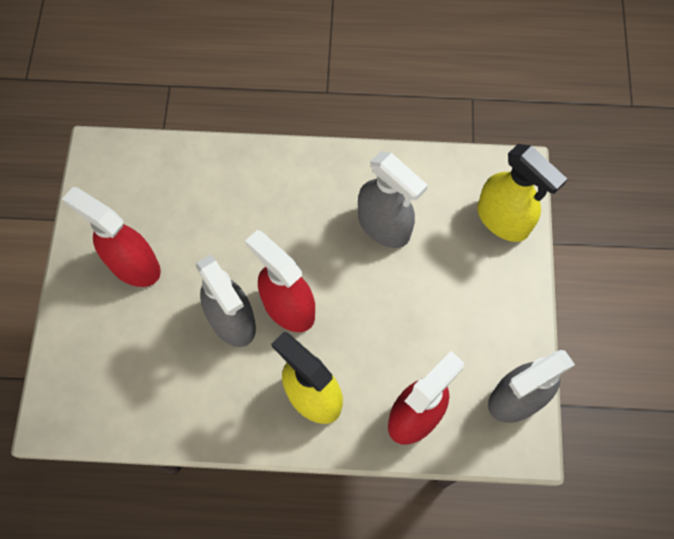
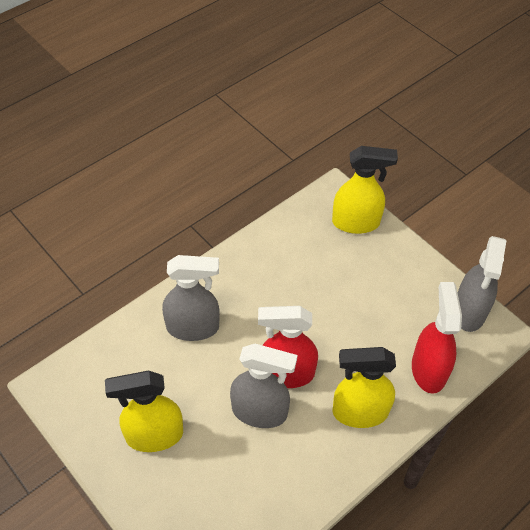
camera: 45 degrees left, 15 degrees down
(133, 265) = (154, 435): red spray bottle -> yellow spray bottle
(384, 226) = (293, 279): grey spray bottle -> grey spray bottle (193, 327)

